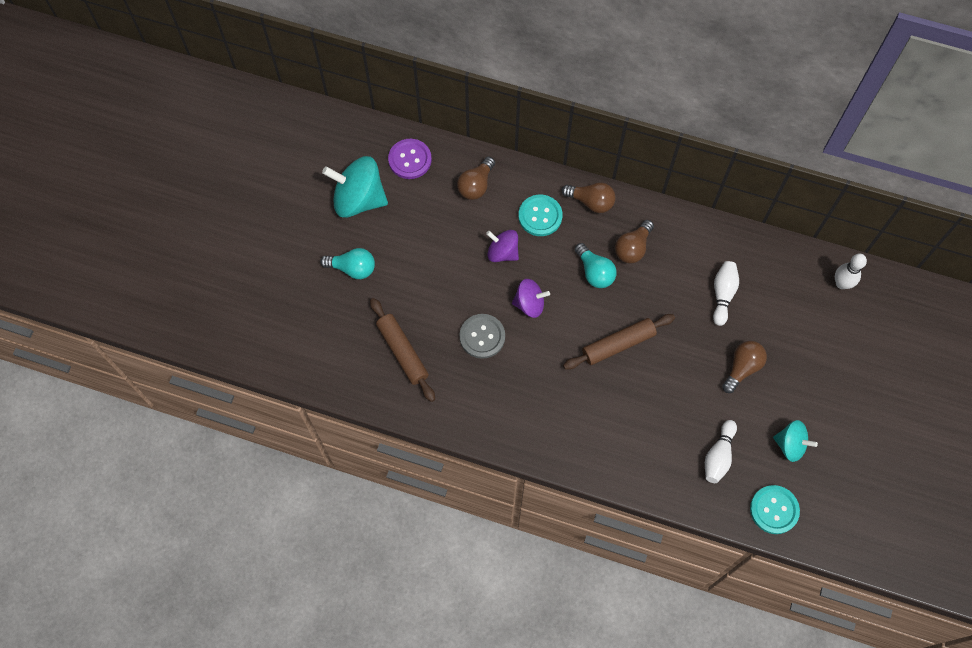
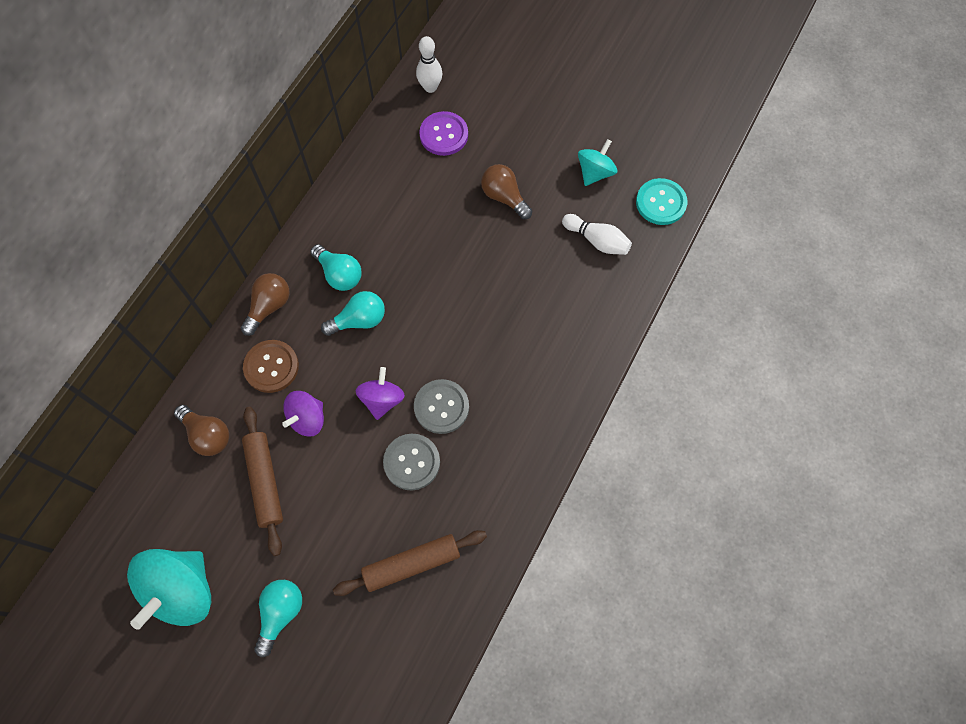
camera: 80 degrees left, 0 degrees up
(410, 160) = (145, 513): purple button -> purple button (444, 135)
(532, 350) = (441, 407): none -> grey button
(540, 216) = (271, 367): turquoise button -> brown button
(618, 344) = (453, 313): brown rolling pin -> brown rolling pin (265, 481)
(632, 248) = (339, 274): brown light bulb -> turquoise light bulb
(723, 294) = (417, 197): white bowling pin -> none

